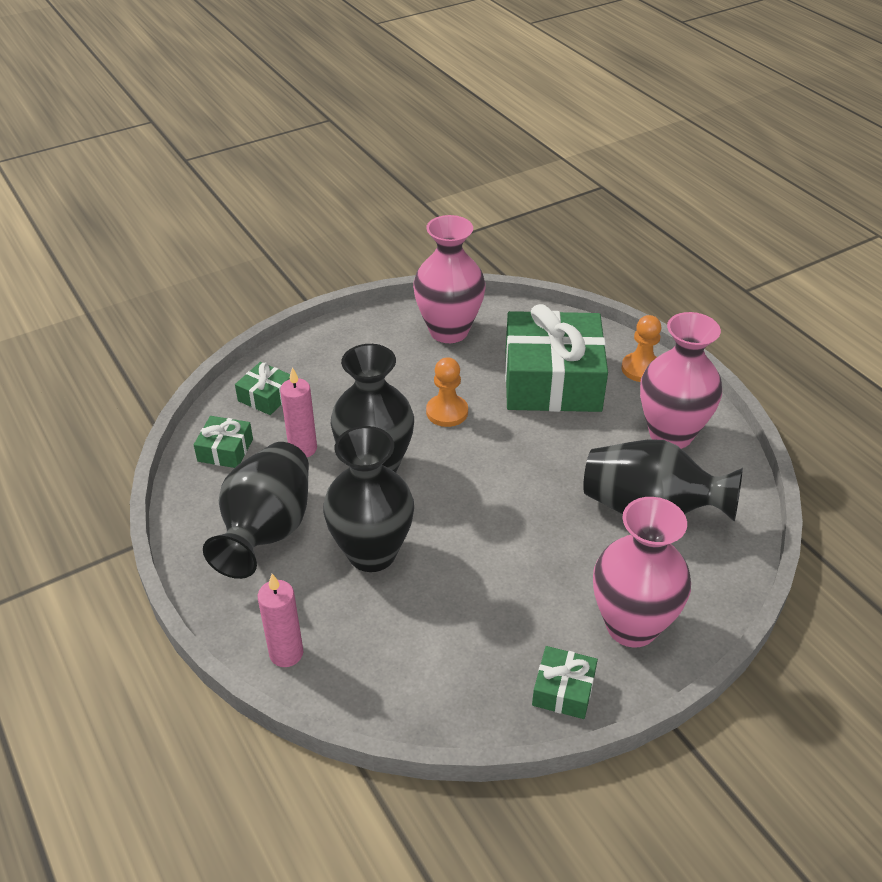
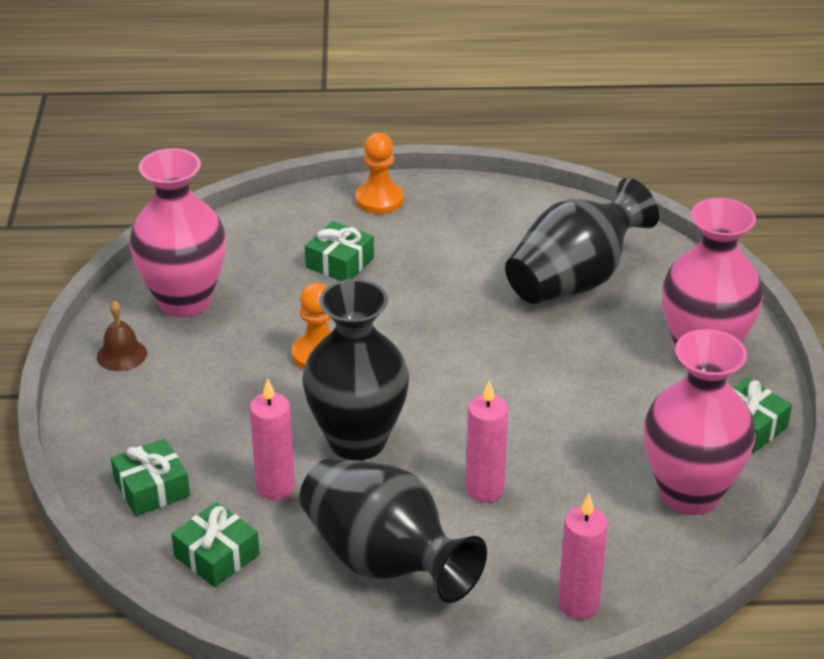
camera: 60 degrees left, 5 degrees down
(372, 553) = (485, 489): black vase -> pink candle
(376, 330) = (122, 355): none -> brown bell
(552, 380) = (340, 262): green gift -> green gift, size x0.44
(671, 434) = (487, 224): pink vase -> pink vase (690, 493)

